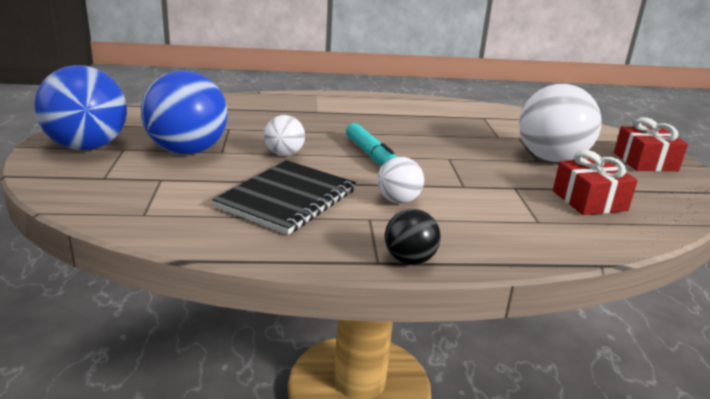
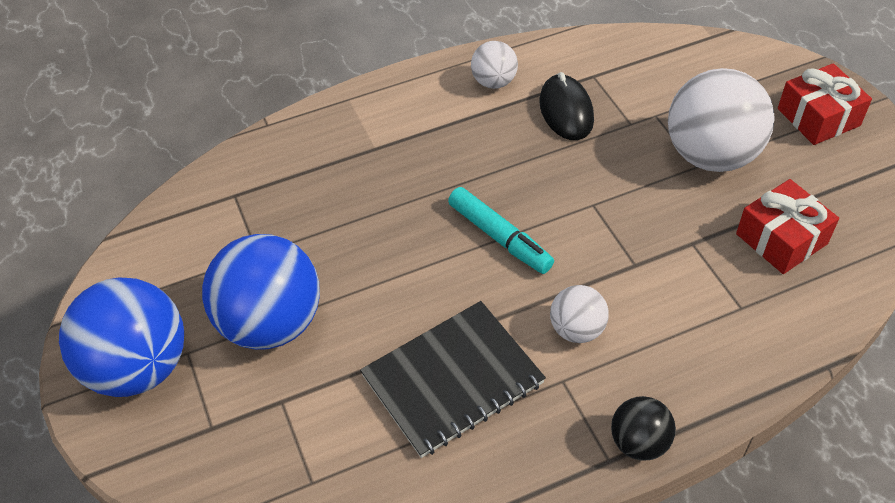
camera: 15 degrees left, 25 degrees up
(284, 154) = (394, 279): white ball -> white ball (494, 82)
(287, 199) = (452, 380): black notebook -> black notebook turned 45 degrees clockwise
(455, 124) = (566, 111): none -> black mouse

